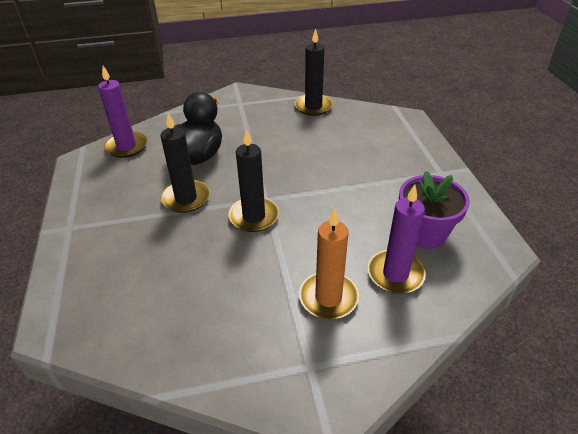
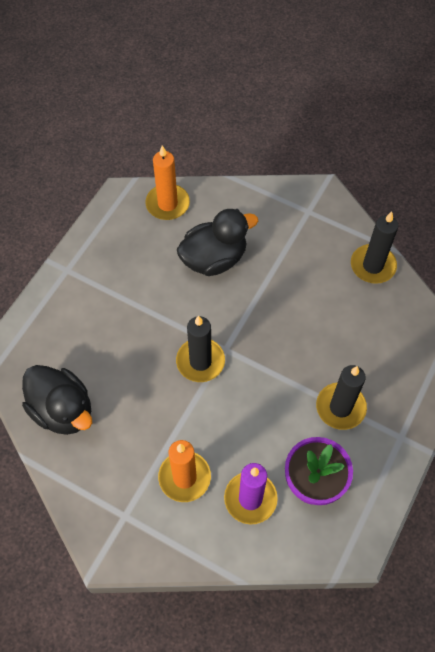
camera: 40 degrees right, 20 degrees up
(126, 146) = (167, 204): purple candle -> orange candle
(160, 327) = (63, 410): none -> black duck
(186, 198) = (167, 302): black candle -> black candle (340, 407)

